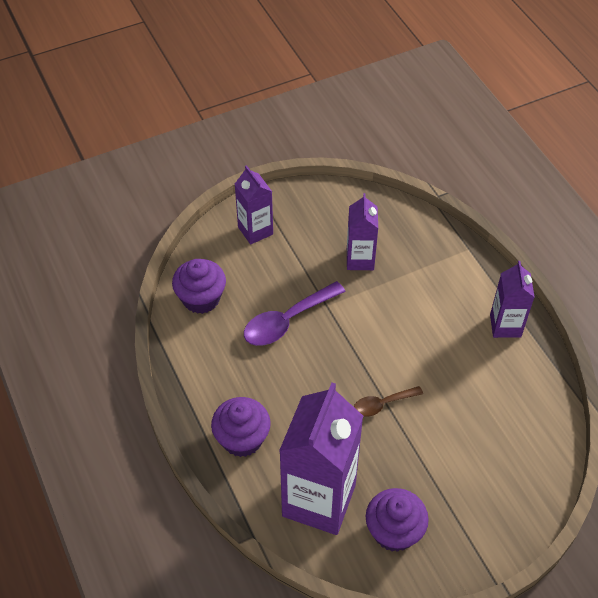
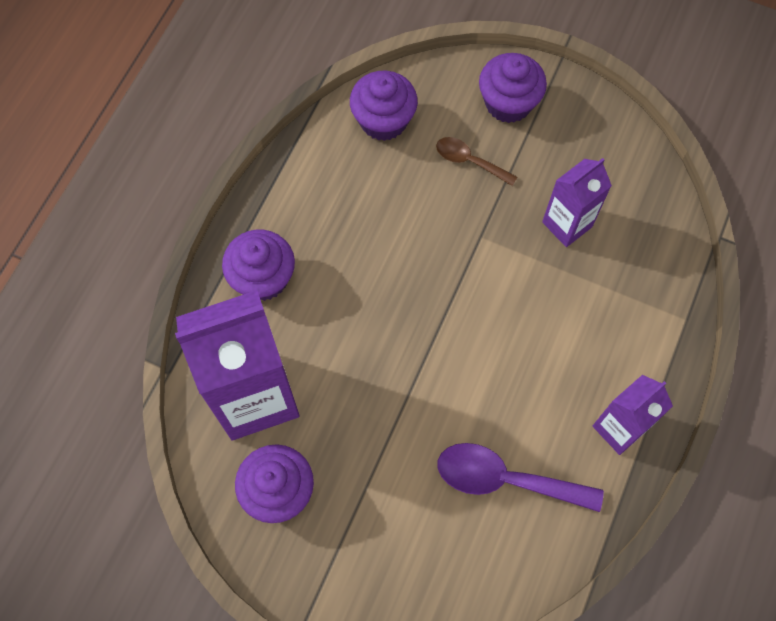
camera: 50 degrees right, 15 degrees up
(255, 230) = (508, 103): purple carton -> purple cupcake
(287, 321) = (428, 215): purple spoon -> purple spoon (505, 479)
(382, 404) = (411, 375): brown spoon -> brown spoon (469, 161)

